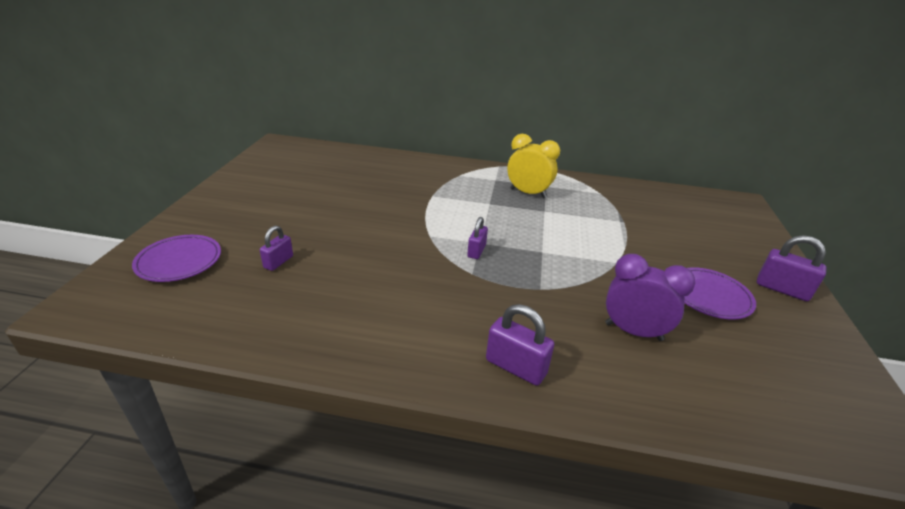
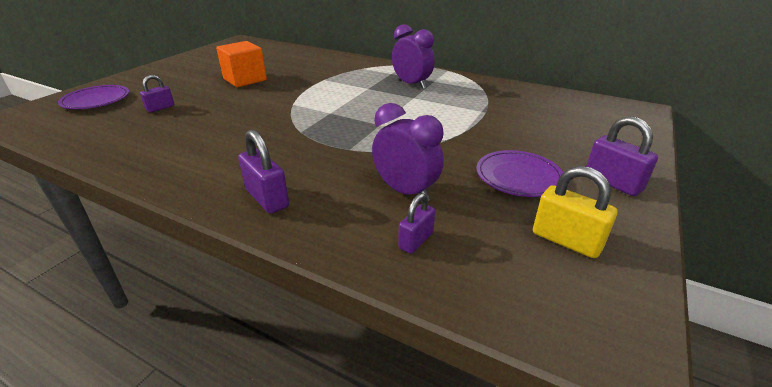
camera: 20 degrees right, 0 degrees up
(342, 206) = (245, 80): none -> orange cube
(476, 251) = (321, 118): purple padlock -> purple padlock (416, 240)
(528, 193) = (411, 84): yellow clock -> purple clock
(795, 358) = (566, 240): none -> yellow padlock

